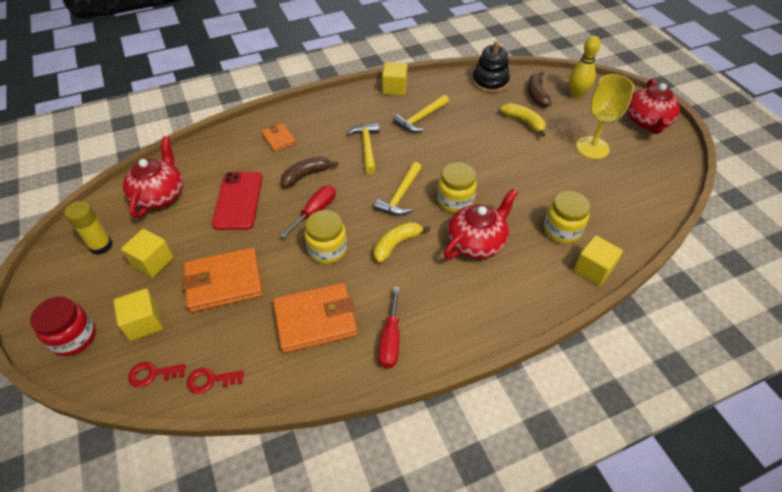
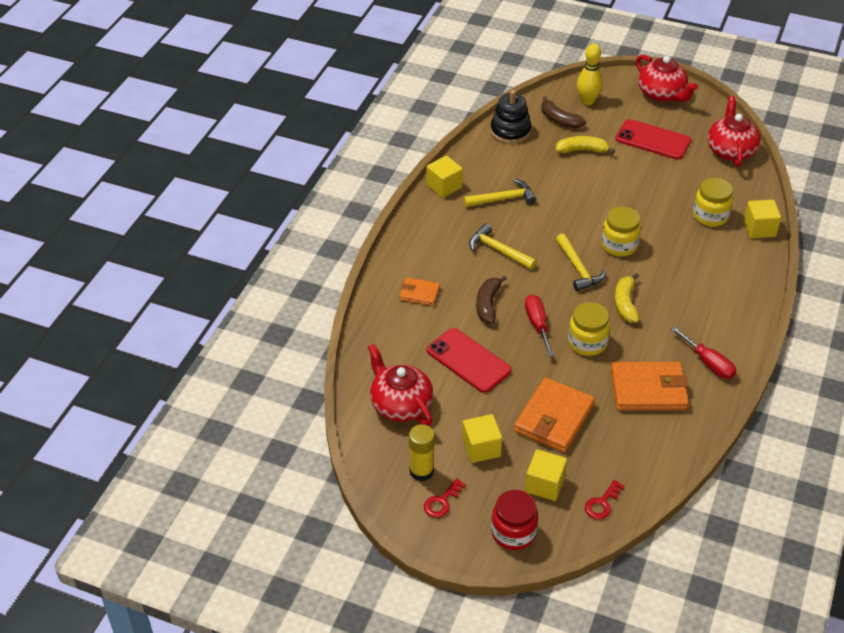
camera: 45 degrees left, 5 degrees down
(210, 380) = (642, 474): red key -> red key (442, 502)
(315, 320) = (648, 389): orange wallet -> orange wallet turned 60 degrees clockwise
(420, 119) = (503, 199): yellow hammer -> yellow hammer turned 105 degrees counterclockwise
(476, 242) = (672, 263): red teapot -> red teapot (730, 150)
(592, 148) = (653, 140): yellow goblet -> red phone

